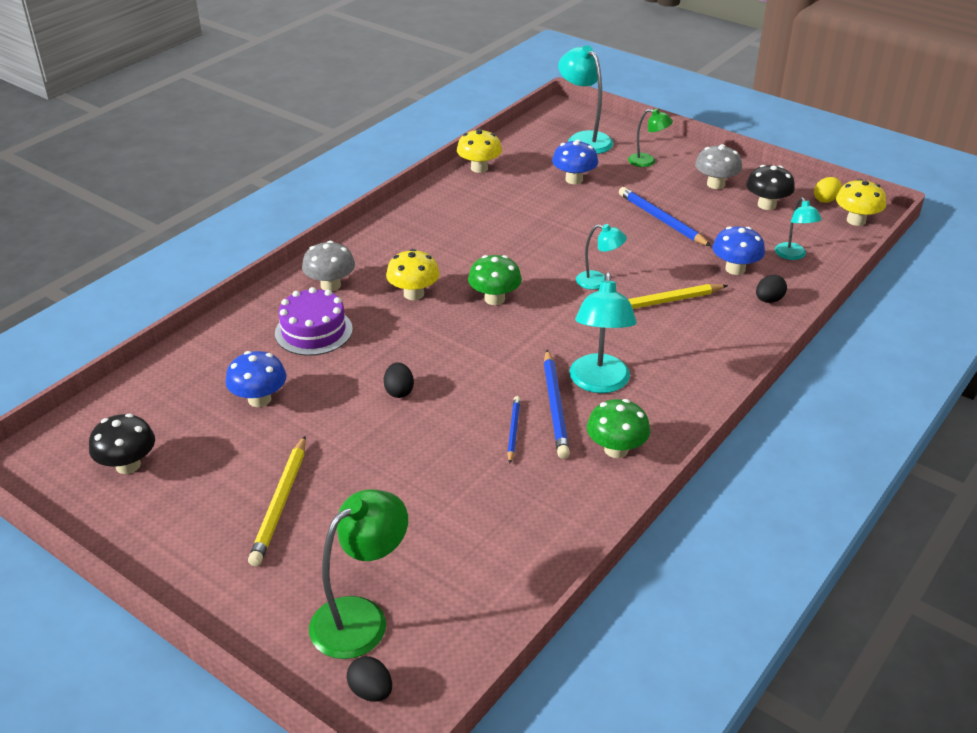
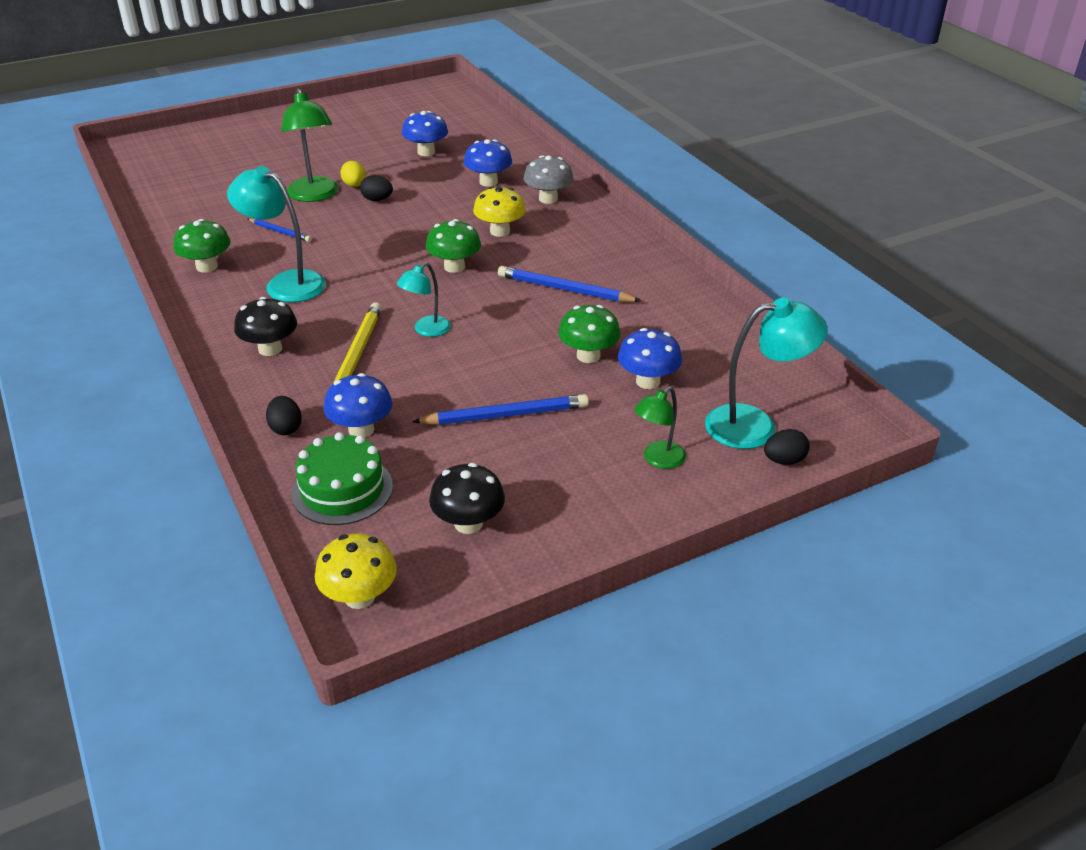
camera: 115 degrees right, 0 degrees up
(128, 465) = (406, 109): black mushroom -> black mushroom (270, 349)
(280, 503) = (315, 144): yellow pencil -> none
(313, 331) = (488, 182): purple cake -> blue mushroom
(361, 617) = (196, 151): green lamp -> green lamp (314, 195)
(371, 691) = (147, 145): black egg -> black egg (784, 460)
(479, 168) = (719, 322): yellow mushroom -> none
(555, 407) = (283, 255): blue pencil -> blue pencil (564, 289)
(566, 206) = (588, 356): none -> green mushroom
(715, 184) = (555, 498): grey mushroom -> none
(793, 255) = (342, 489): turquoise lamp -> green cake
(825, 200) = (434, 594): yellow egg -> yellow egg (354, 185)

